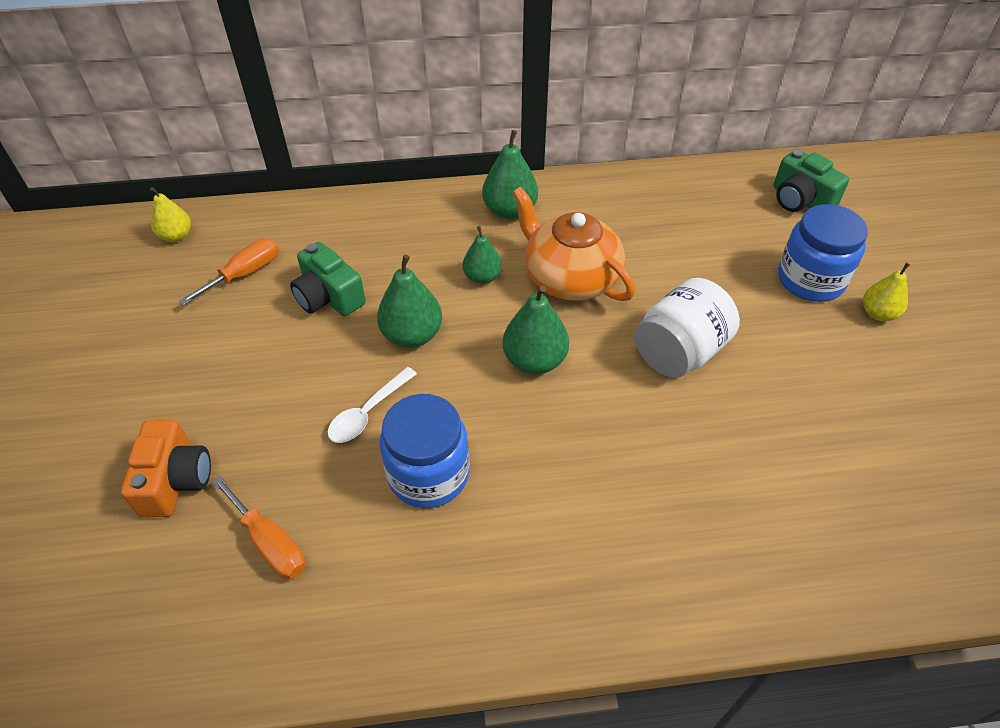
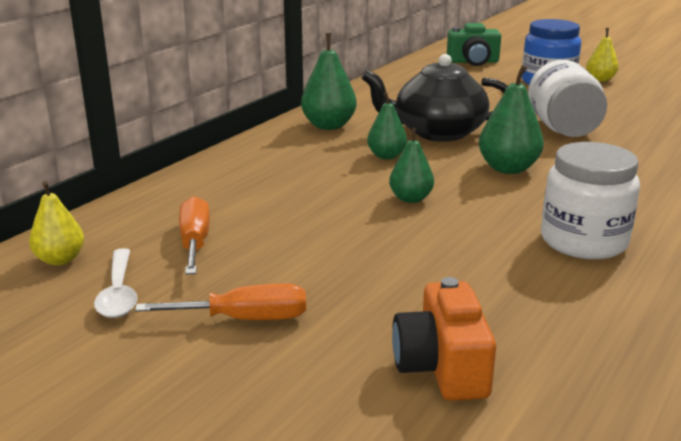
camera: 50 degrees left, 25 degrees down
(175, 480) = (442, 367): orange camera -> orange camera turned 135 degrees counterclockwise
(270, 543) = (590, 337): orange screwdriver -> orange screwdriver (245, 319)
(329, 297) = (302, 215): green camera -> none
(368, 413) = (478, 243): white spoon -> white spoon (119, 293)
(412, 335) = (411, 199): green pear -> green pear, size x0.65
(428, 474) = (583, 241): blue jar -> white jar
(570, 277) = (437, 132): orange teapot -> black teapot

